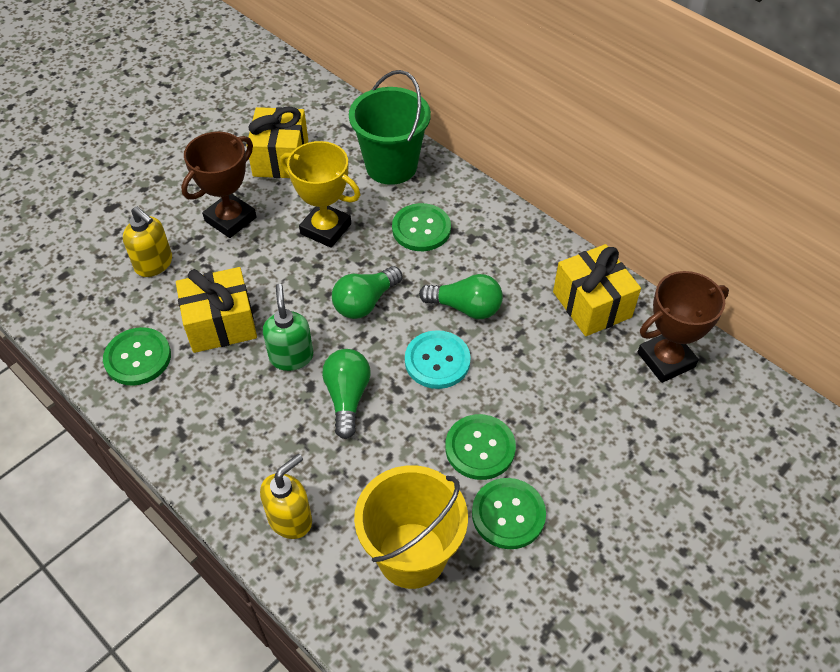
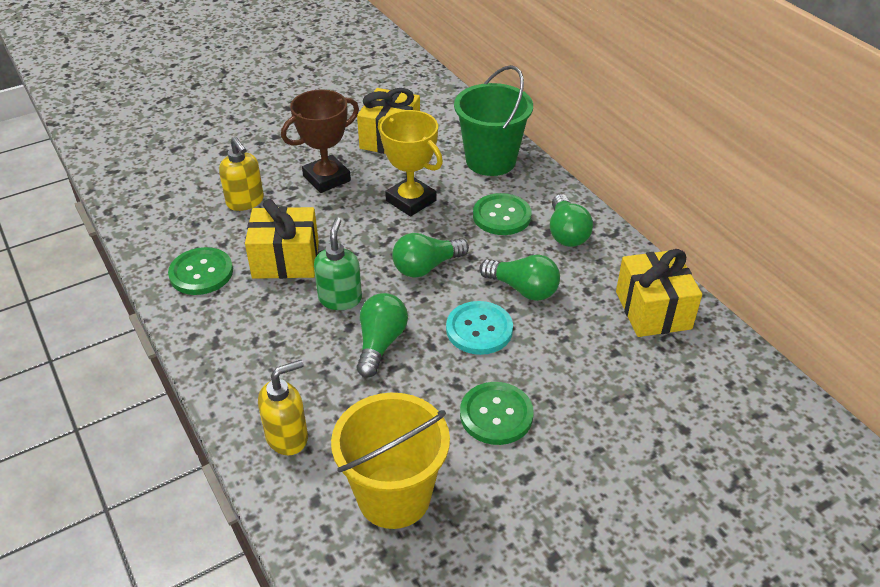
camera: 15 degrees right, 10 degrees down
(489, 236) = (566, 233): none -> green light bulb
(508, 514) = (505, 482): green button -> none
(666, 360) = (717, 374): brown trophy -> none

